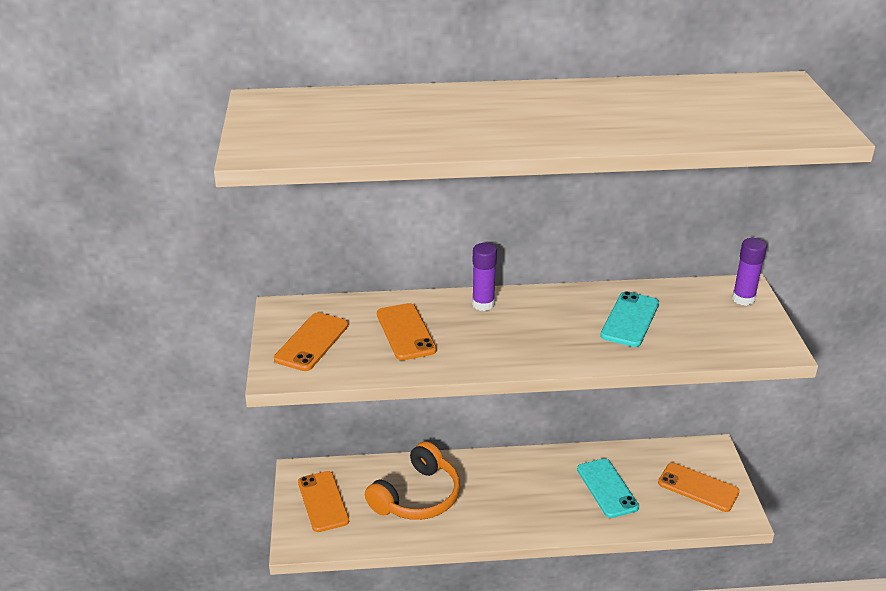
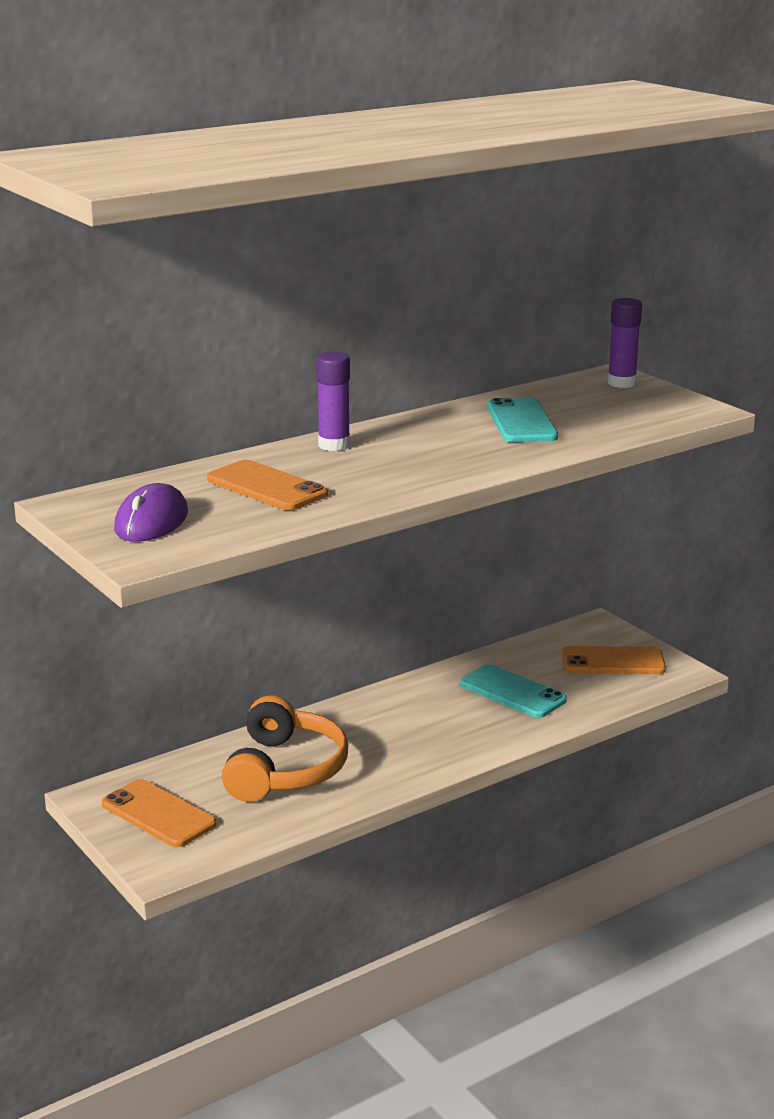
camera: 30 degrees left, 10 degrees down
(311, 342) = (151, 521): orange phone -> purple mouse

